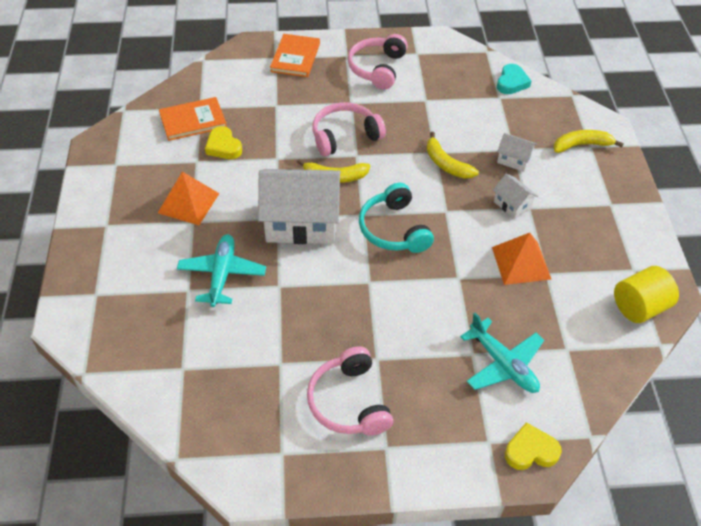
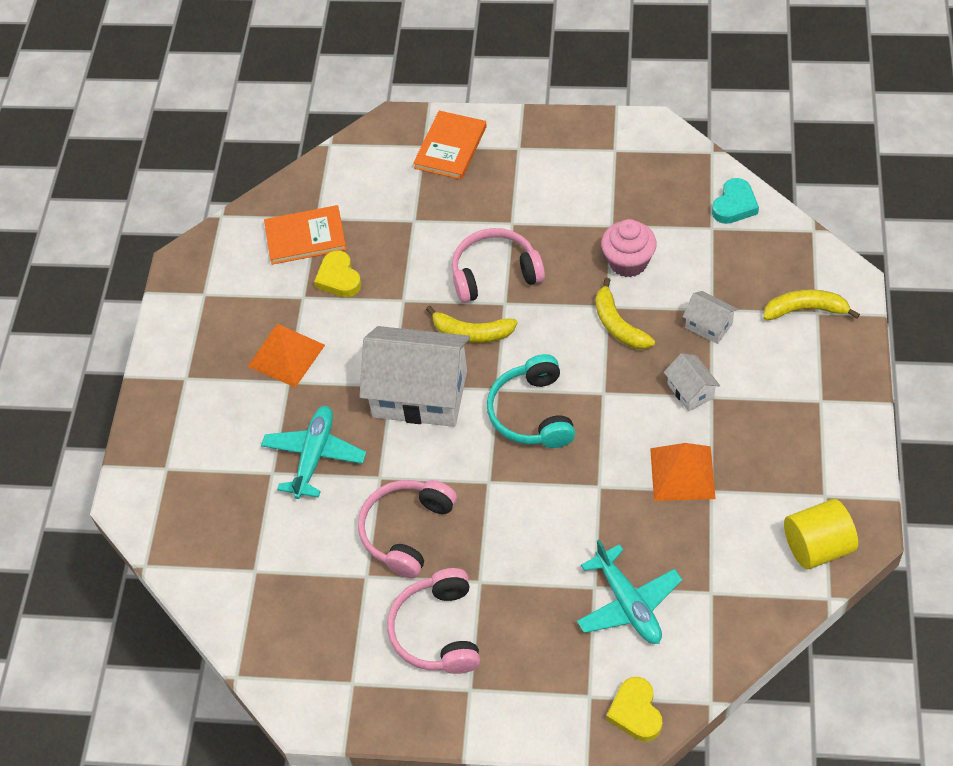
camera: 15 degrees right, 5 degrees up
(377, 68) = (556, 171): pink headphones -> pink headphones (406, 531)
(443, 122) = (628, 262): none -> pink cupcake
(530, 451) = (635, 712): yellow heart -> yellow heart turned 105 degrees counterclockwise

